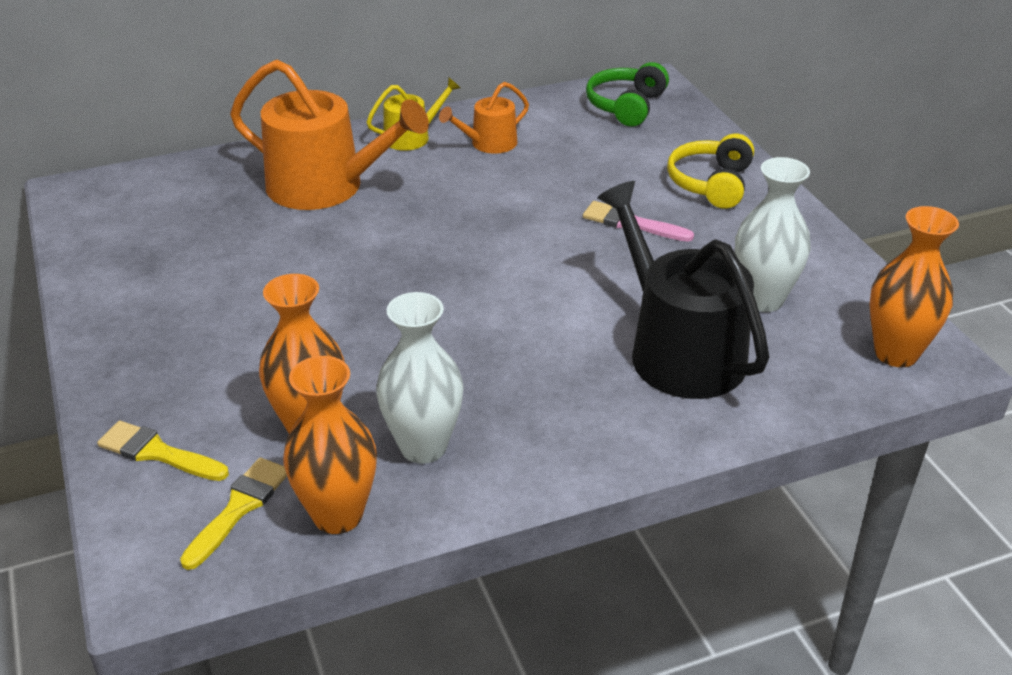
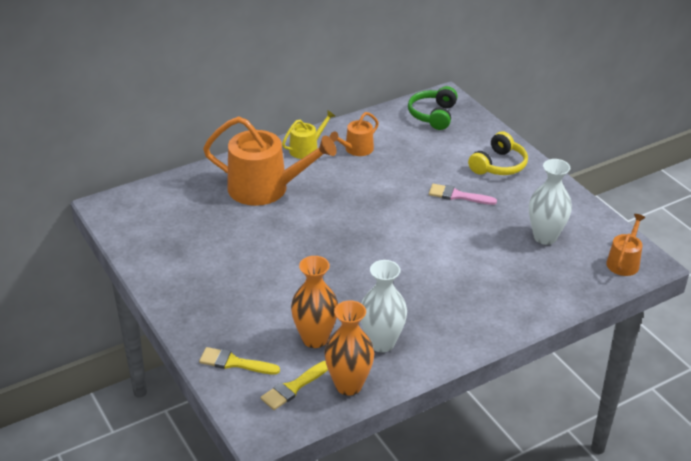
camera: 10 degrees left, 0 degrees up
(239, 508) = (293, 387): yellow brush -> yellow brush turned 150 degrees counterclockwise
(679, 350) = (505, 272): black watering can -> none
(711, 184) = (498, 165): yellow headphones -> yellow headphones turned 150 degrees counterclockwise
(896, 353) = (624, 262): orange vase -> orange watering can

